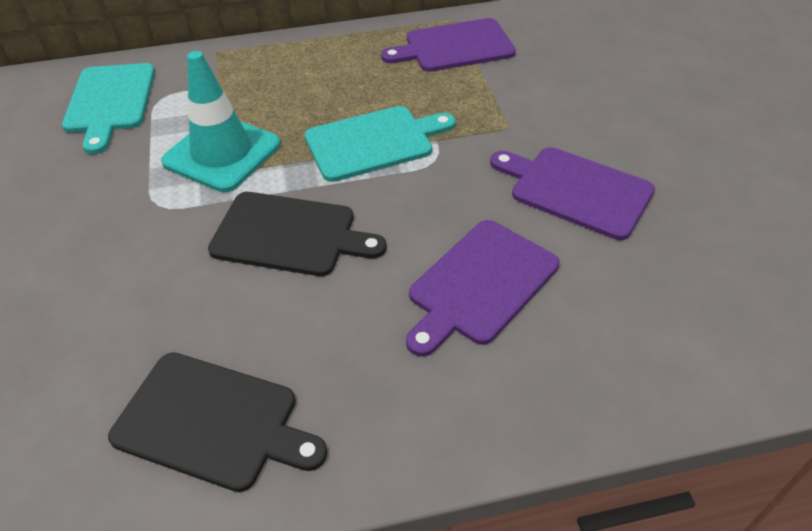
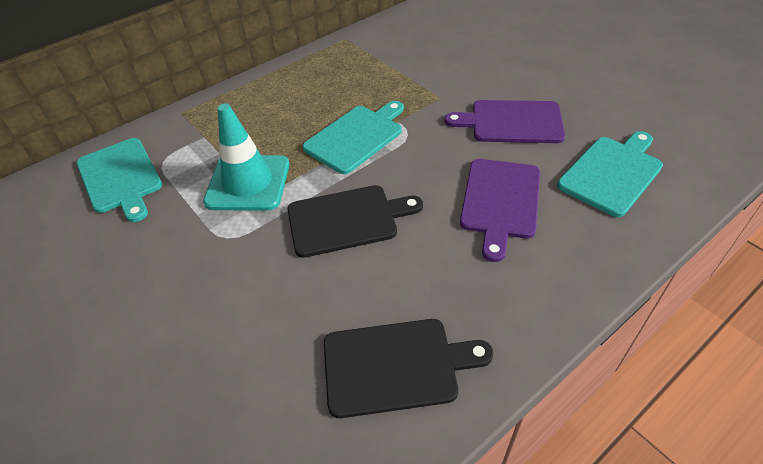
camera: 25 degrees left, 0 degrees up
(454, 47) = (361, 56): purple cutting board -> none
(658, 306) = (612, 173): none -> turquoise cutting board

